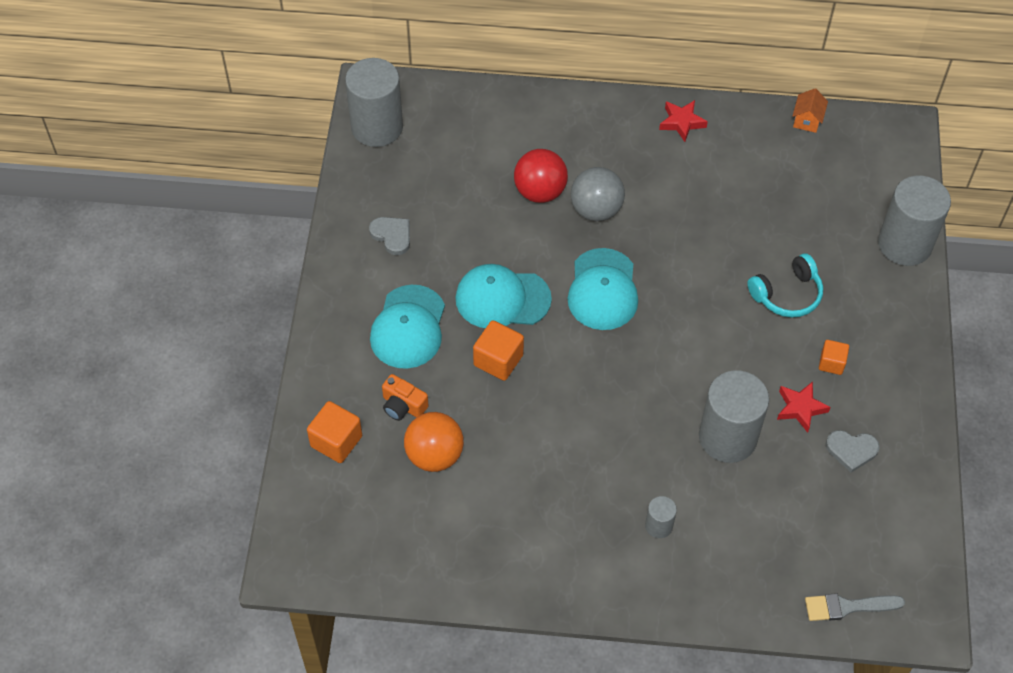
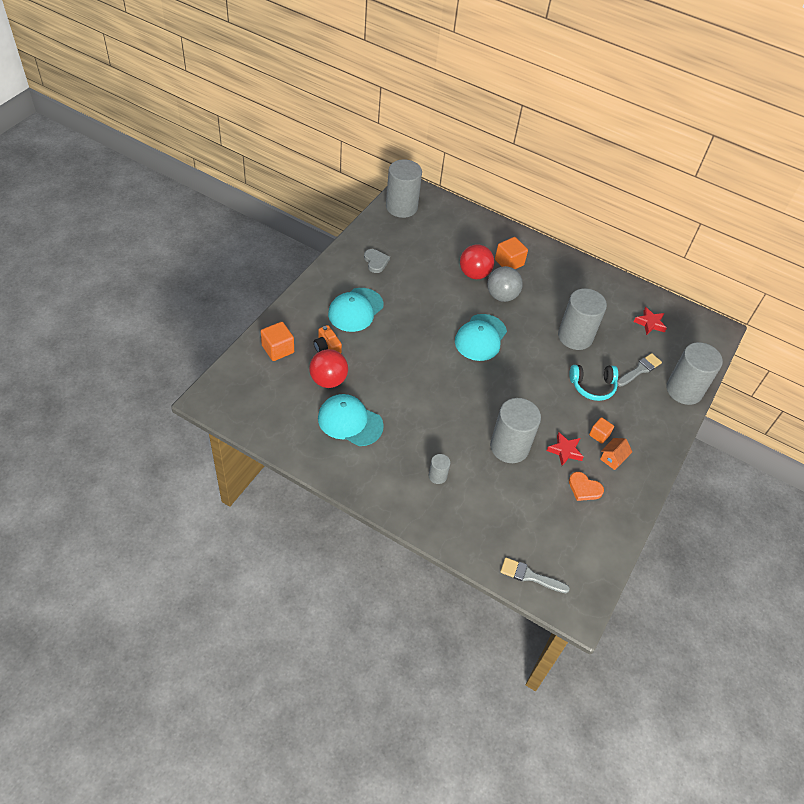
camera: 20 degrees right, 5 degrees down
(434, 455) = (328, 380): orange ball -> red ball
(498, 360) = (396, 348): orange cube -> orange cube (509, 262)
(502, 299) = (418, 318): turquoise cap -> turquoise cap (350, 422)
(681, 122) = (580, 272): red star -> red star (650, 323)
(726, 228) = (575, 336): none -> grey cylinder
(807, 120) = (658, 301): orange house -> orange house (612, 459)
(834, 240) = (639, 370): none -> grey brush
(851, 450) = (584, 488): grey heart -> orange heart

